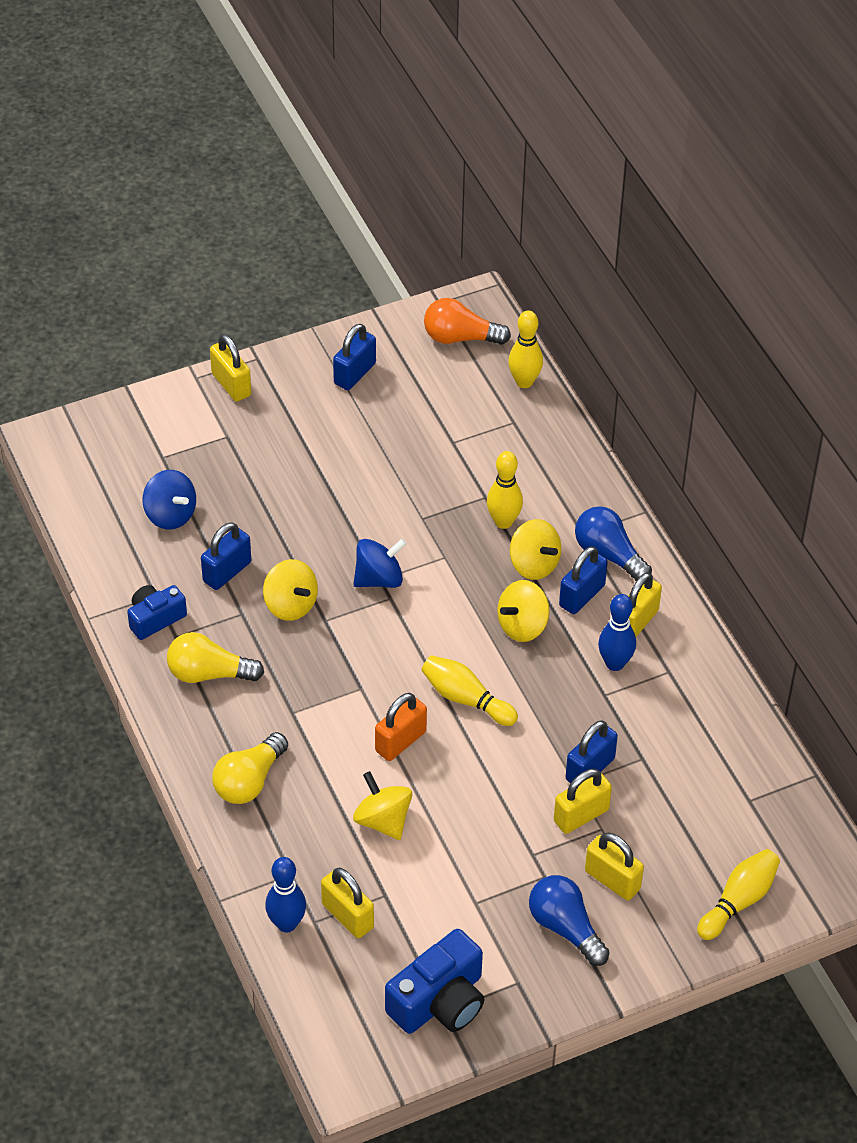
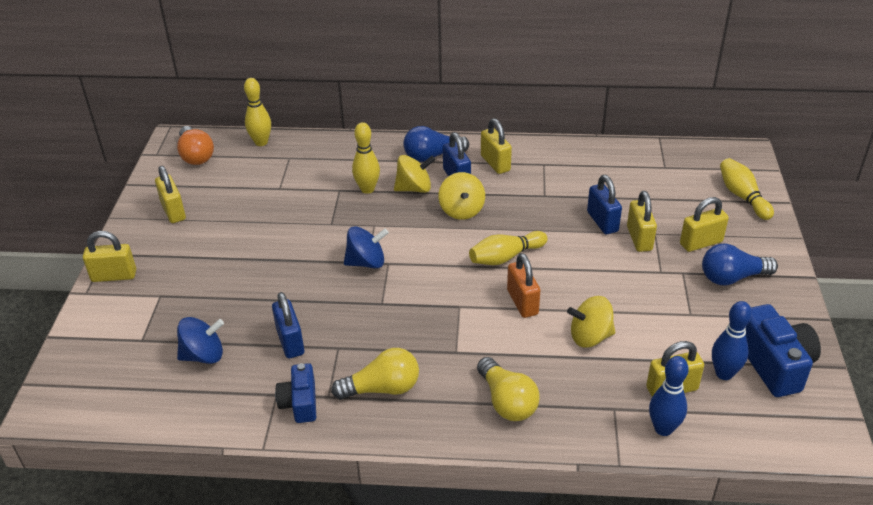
camera: 60 degrees left, 10 degrees down
(209, 673) = (382, 388): yellow light bulb -> yellow light bulb turned 135 degrees counterclockwise
(290, 605) = (352, 317): yellow spinning top -> none
(355, 374) = (173, 211): blue padlock -> yellow padlock
(379, 579) = (366, 262): blue spinning top -> blue spinning top turned 75 degrees clockwise
(460, 338) = (196, 155): orange light bulb -> orange light bulb turned 60 degrees counterclockwise
(615, 663) = (522, 183): blue bowling pin -> blue bowling pin (724, 373)

